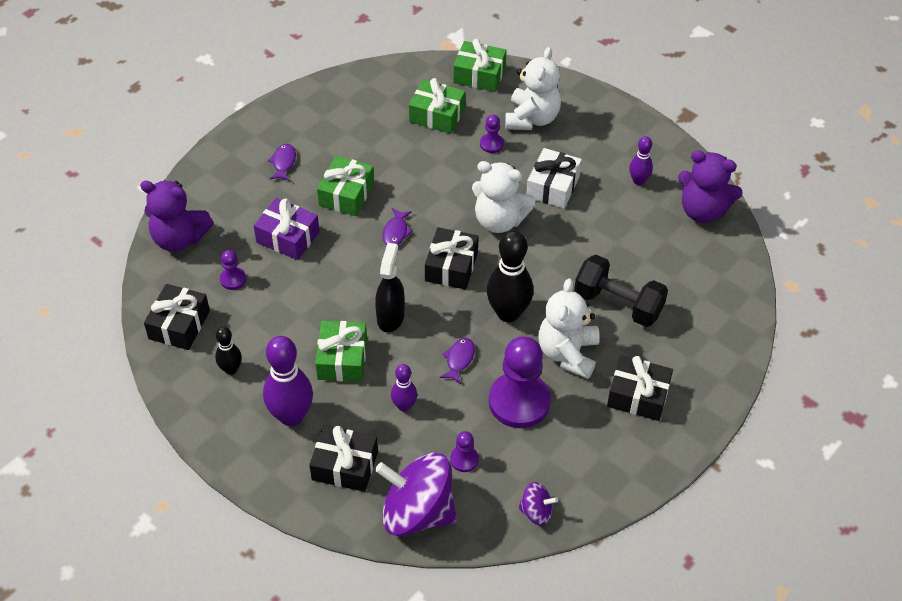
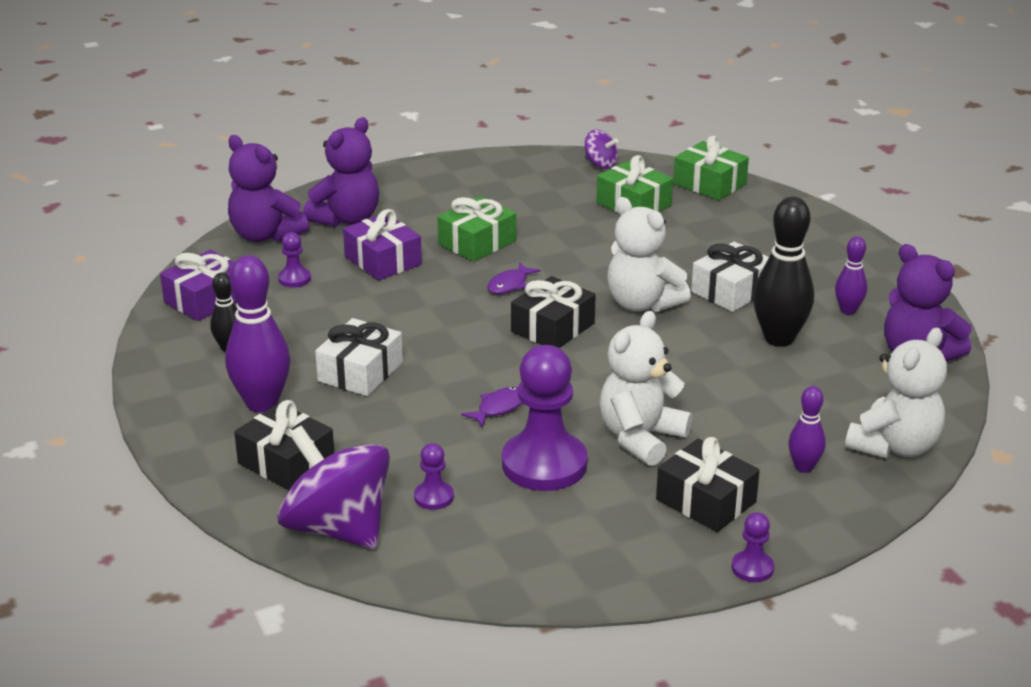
camera: 25 degrees right, 20 degrees down
(179, 325) = (206, 300): black gift -> purple gift
(231, 200) = (346, 219): none -> purple teddy bear
(283, 162) = (427, 204): purple fish -> none
(342, 359) = (360, 372): green gift -> white gift
(390, 317) = (446, 351): black spray bottle -> none
(404, 406) = (399, 430): purple bowling pin -> purple bowling pin (804, 467)
(491, 144) = (681, 240): purple pawn -> purple pawn (752, 568)
(508, 313) = (591, 383): black bowling pin -> black bowling pin (779, 338)
(532, 118) = (747, 230): white teddy bear -> white teddy bear (894, 446)
(536, 512) = (486, 572): purple spinning top -> purple spinning top (600, 164)
(618, 304) = (741, 410): black dumbbell -> none

